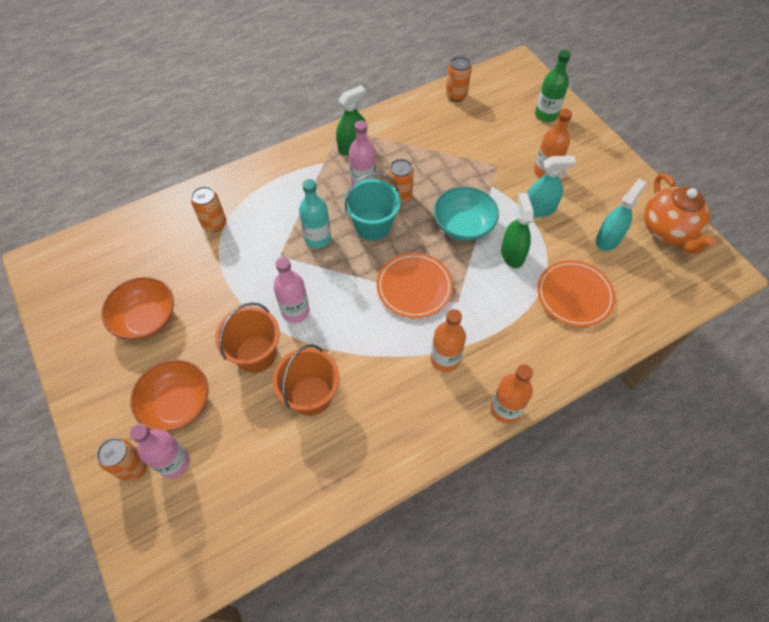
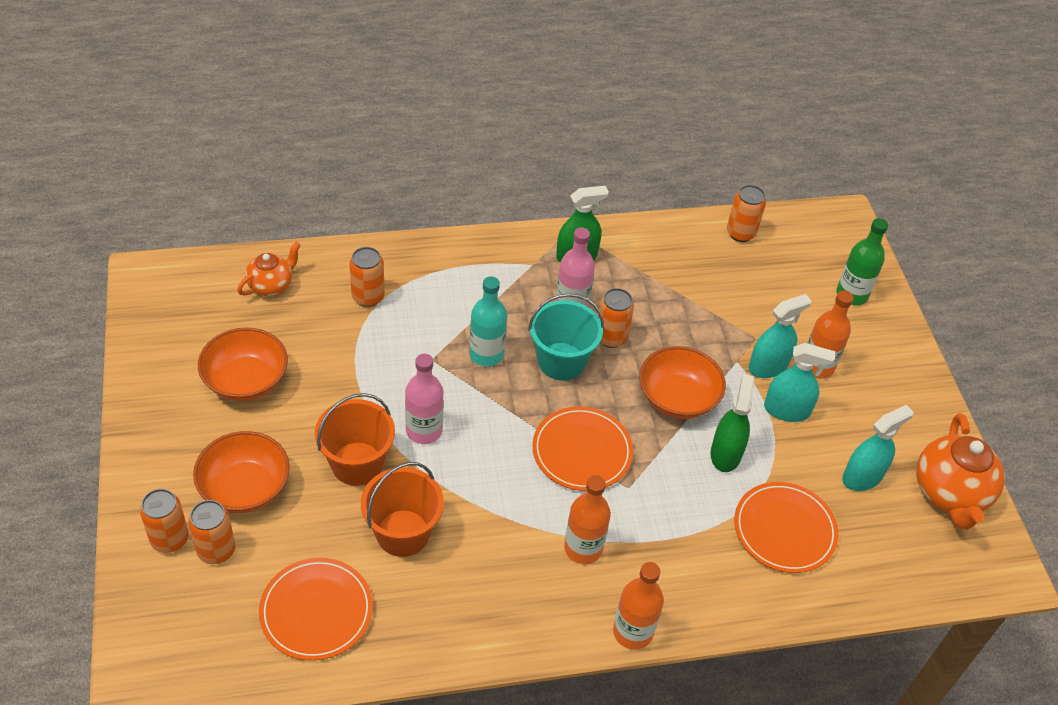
camera: 15 degrees right, 10 degrees down
(138, 239) = (271, 285): none -> orange teapot
(174, 462) = (216, 550): pink bottle -> orange can
(270, 482) = (316, 611): none -> orange plate
(463, 225) = (677, 398): turquoise bowl -> orange bowl
(513, 182) = (768, 366): none -> turquoise spray bottle

